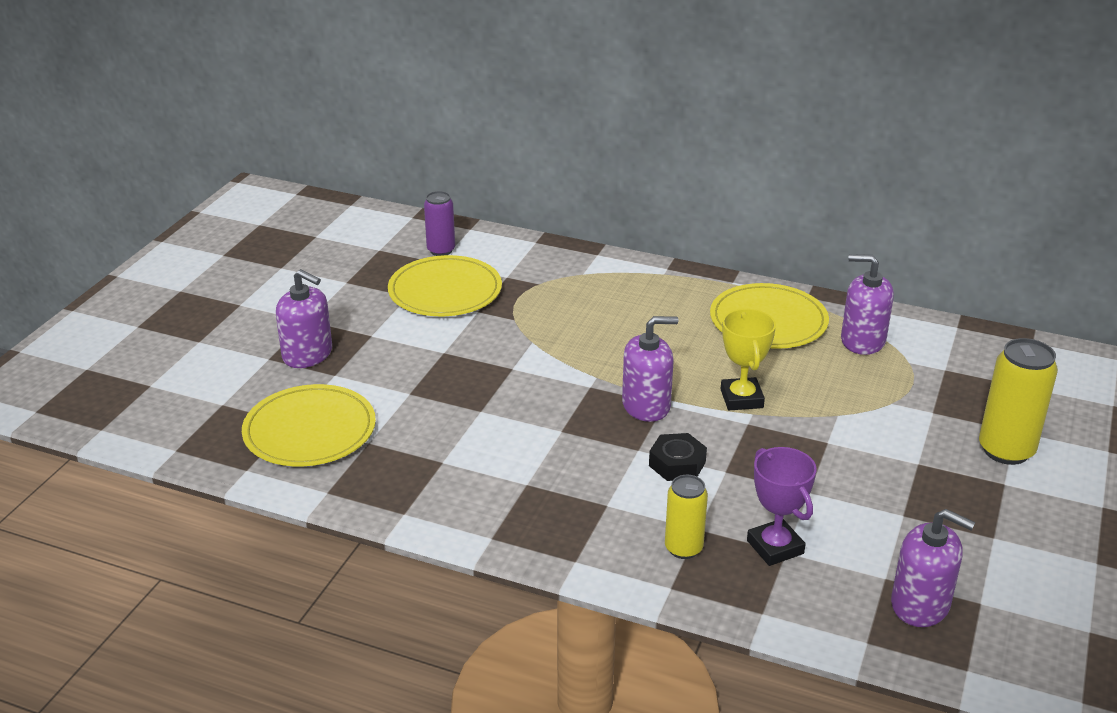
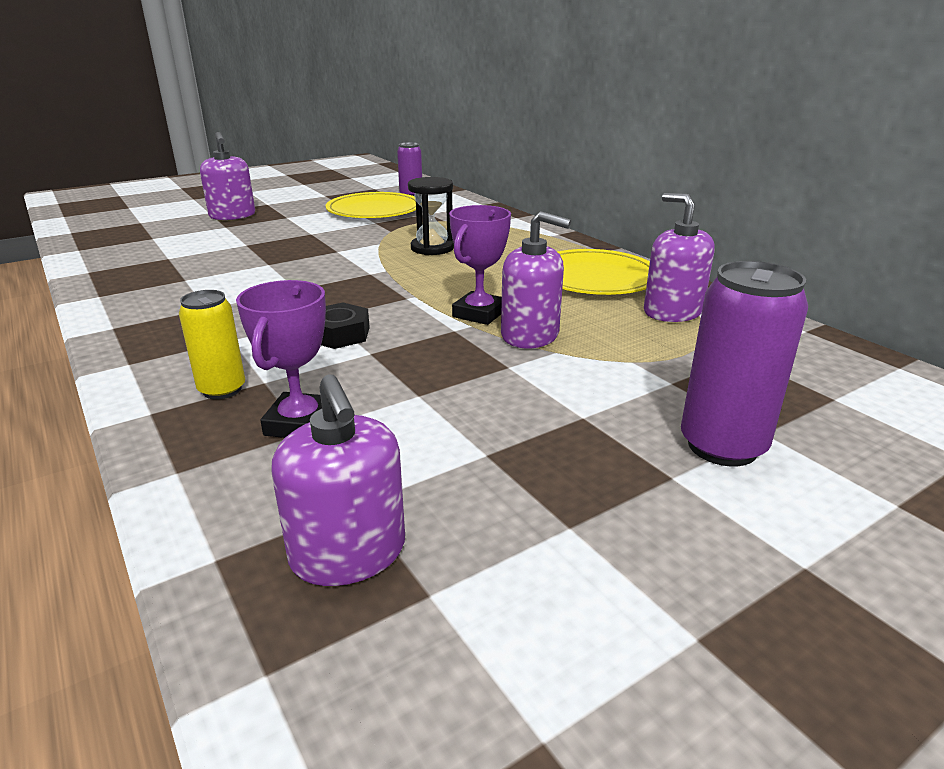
camera: 35 degrees right, 5 degrees down
(310, 430) = (151, 244): yellow plate -> none
(591, 331) = (432, 248): none -> black hourglass
(646, 405) = (390, 294): purple soap dispenser -> purple soap dispenser (530, 335)
(741, 398) = (479, 314): yellow trophy -> purple trophy
(1006, 450) = (722, 446): yellow can -> purple can

